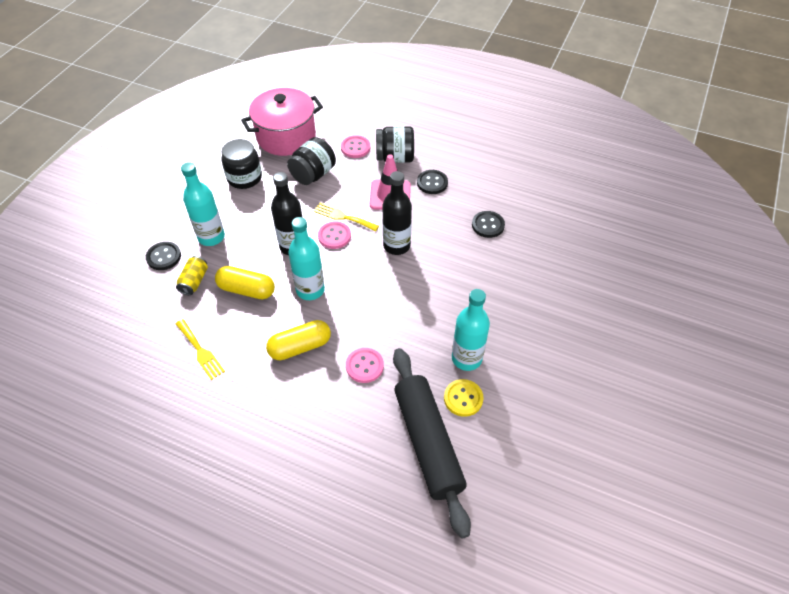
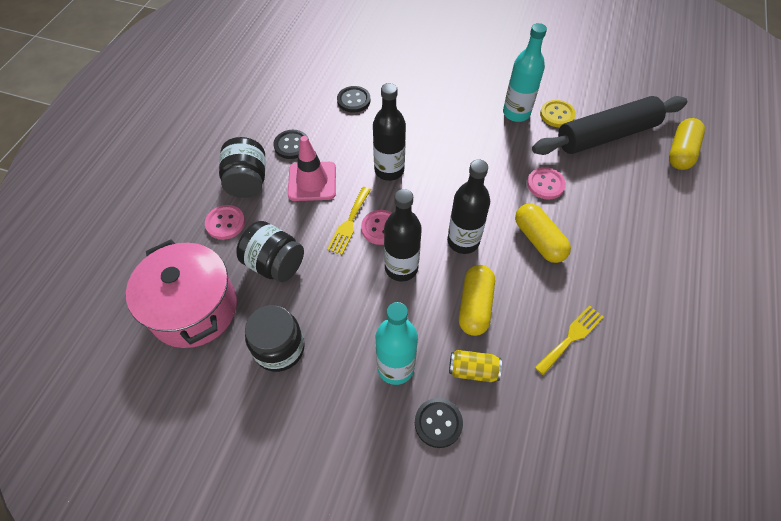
camera: 95 degrees left, 5 degrees up
(310, 290) = (463, 241): turquoise bottle -> black bottle
(395, 520) = (680, 152): none -> yellow capsule

